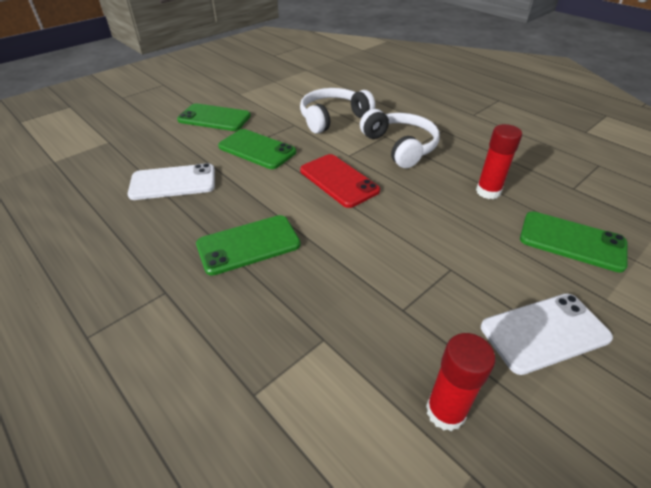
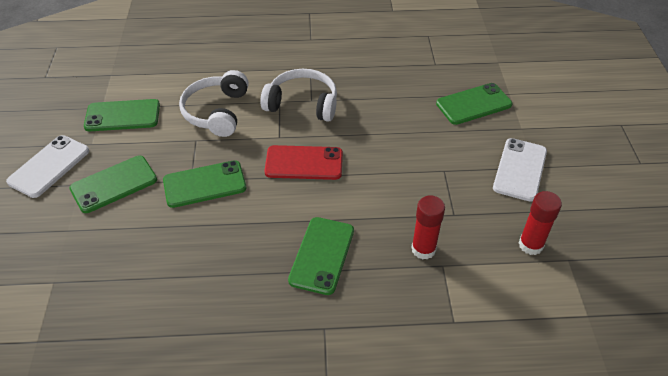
camera: 50 degrees left, 5 degrees up
(173, 182) = (189, 263): white phone -> white phone (49, 166)
(278, 90) = (122, 116): none -> green phone
(488, 192) = (398, 101): red glue stick -> red glue stick (423, 249)

